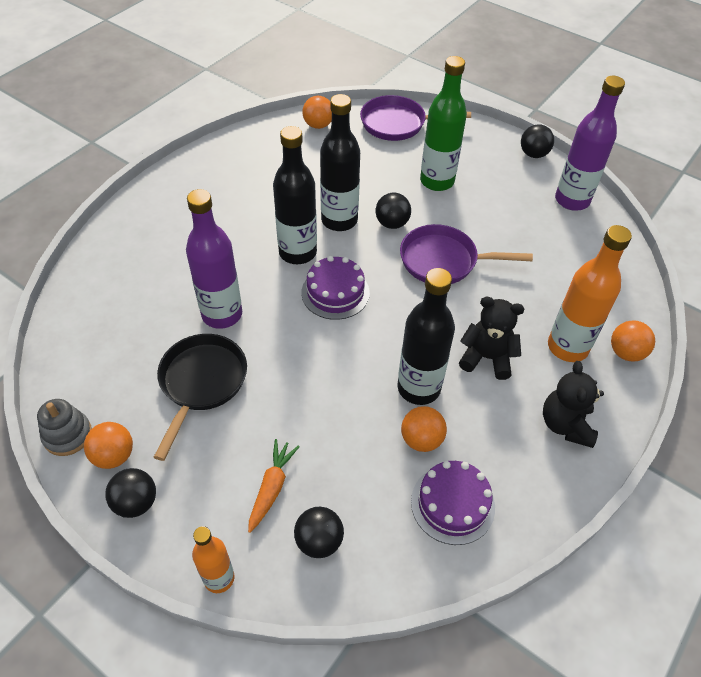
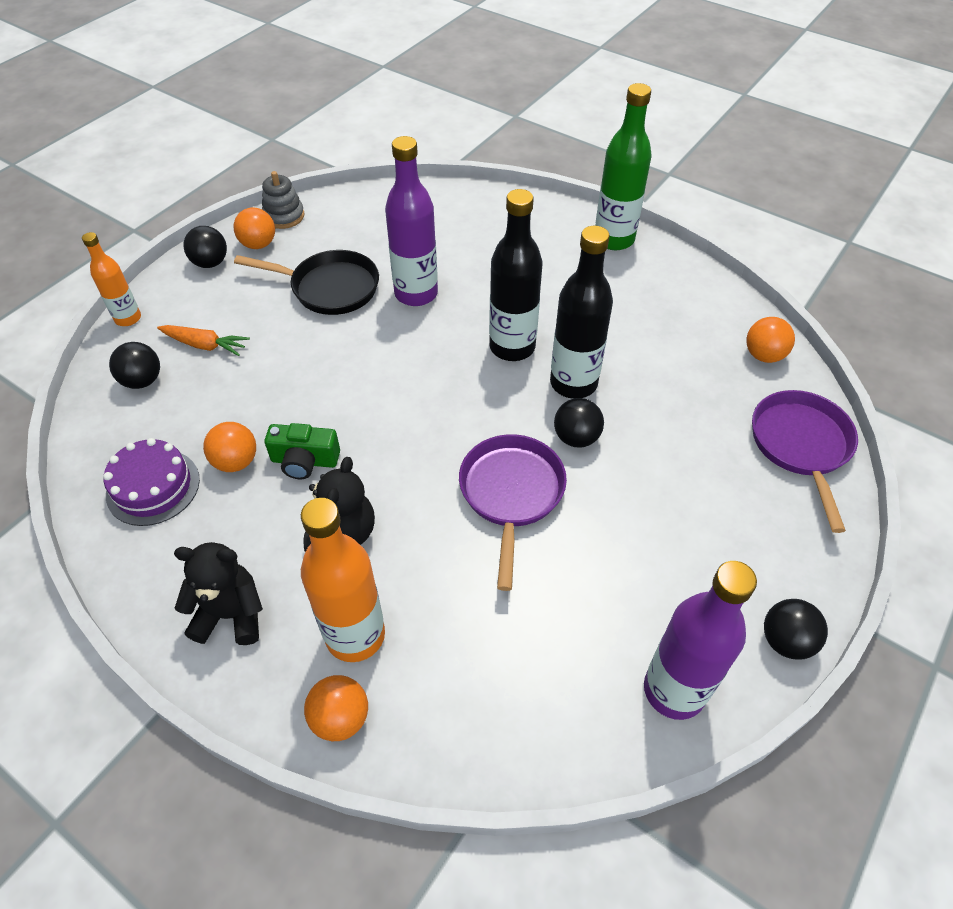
camera: 90 degrees right, 0 degrees up
(335, 292) = (449, 383): purple cake -> none
(419, 388) = (304, 461): black bottle -> green camera
(437, 181) = (676, 492): green bottle -> green bottle (614, 239)

